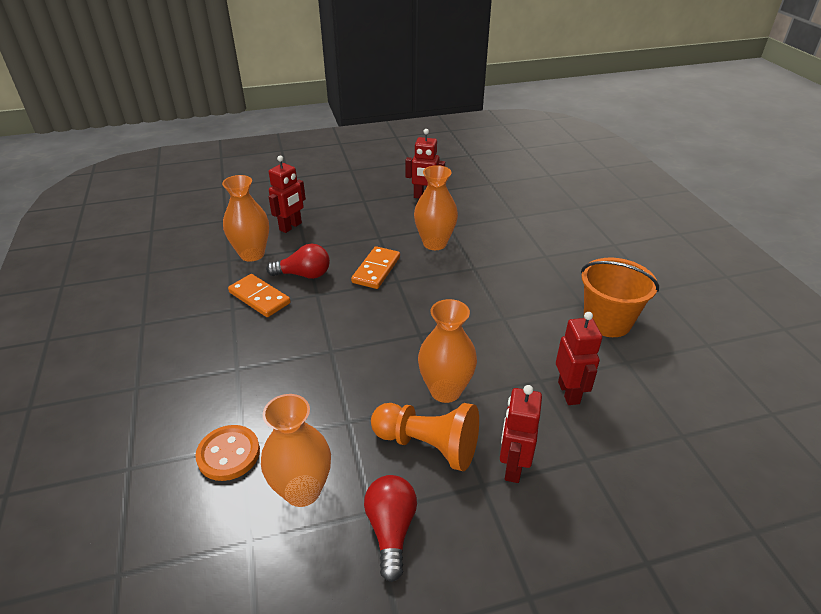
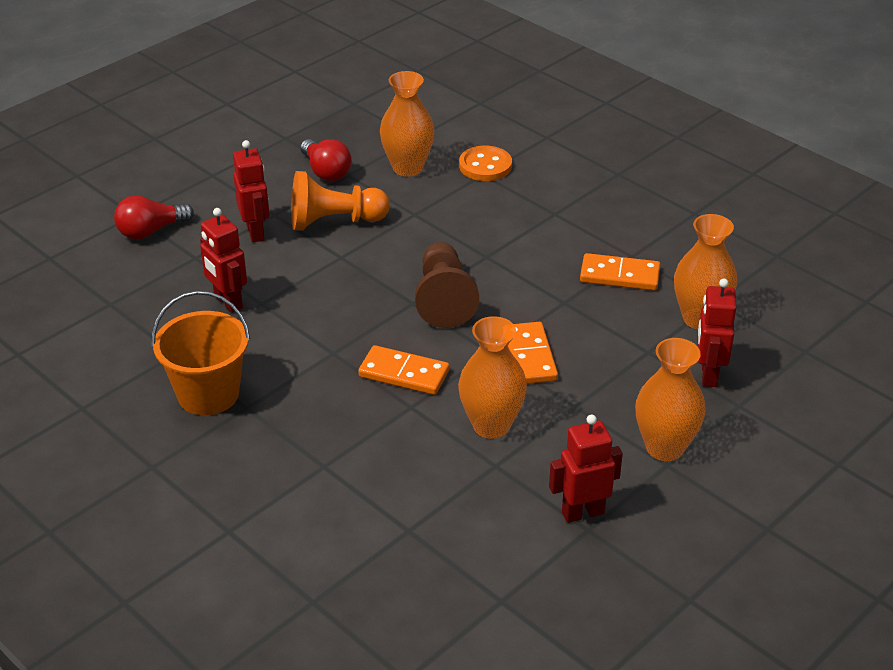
camera: 150 degrees right, 0 degrees up
(304, 274) = (606, 317): red light bulb -> red light bulb (150, 231)
(395, 327) = (443, 299): none -> brown pawn
(445, 390) = (348, 263): orange vase -> orange vase (664, 447)
(464, 287) = (404, 374): none -> orange domino

